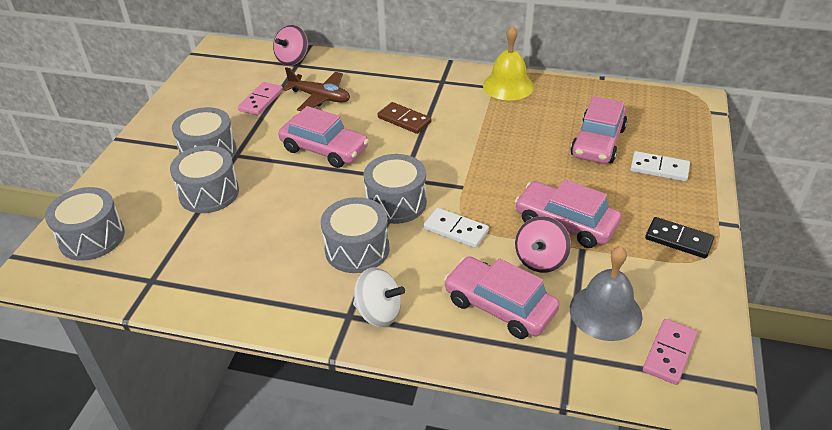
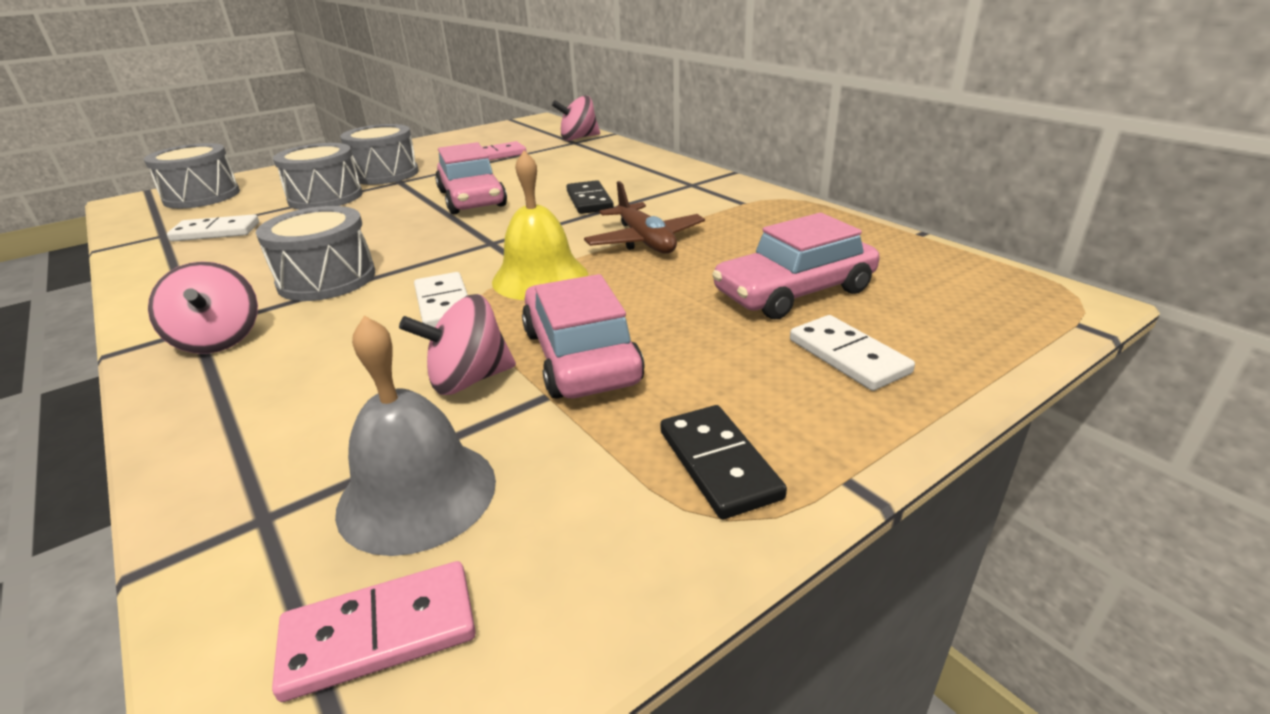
camera: 40 degrees right, 10 degrees down
(192, 258) = (216, 232): none -> white domino
(320, 97) = (547, 165): brown plane -> brown plane (645, 241)
(379, 313) = (219, 340): white spinning top -> pink spinning top
(396, 203) = (441, 258): grey drum -> none
(404, 120) = (589, 201): brown domino -> black domino
(500, 306) = (323, 402): pink car -> none
(508, 86) = (765, 206): yellow bell -> yellow bell (540, 278)

